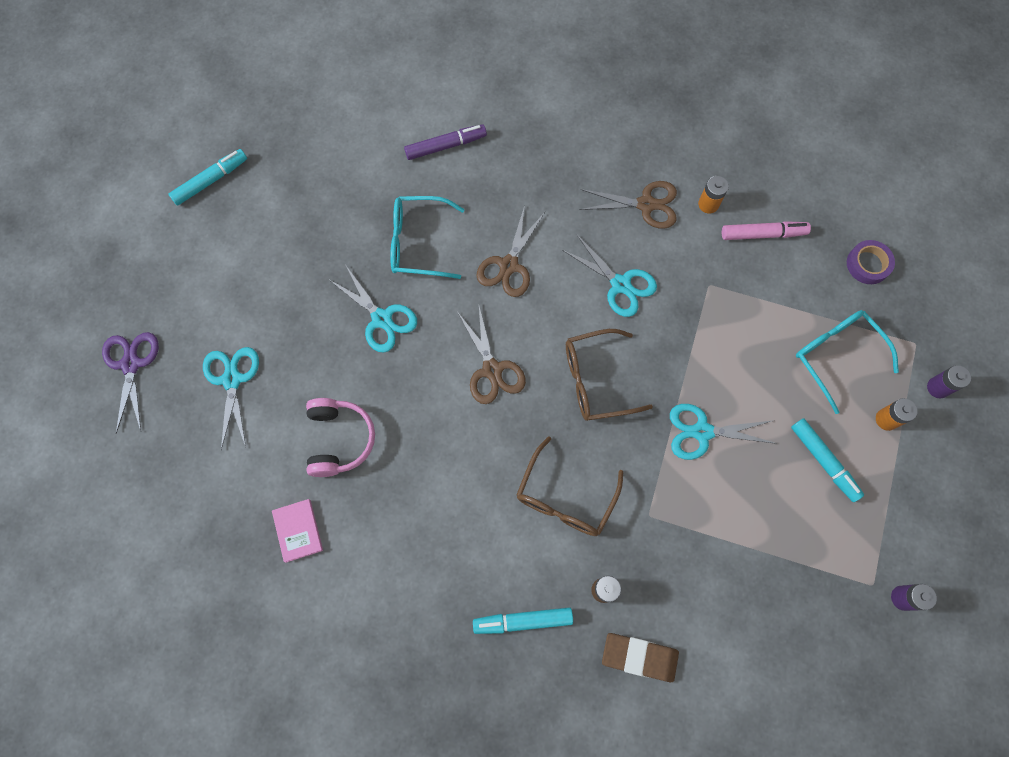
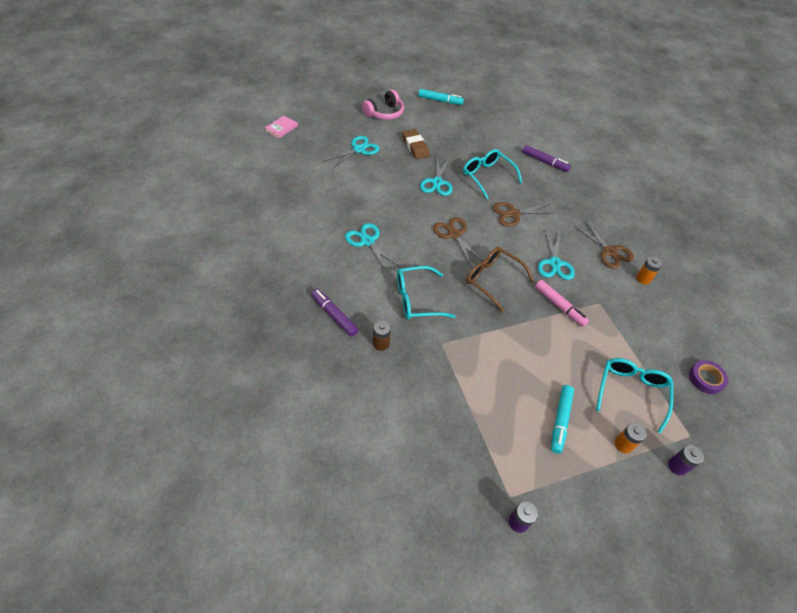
camera: 50 degrees right, 20 degrees down
(131, 364) = (336, 118): purple scissors -> none
(298, 530) = (308, 205): pink book -> pink book (281, 128)
(339, 439) = (365, 197): pink headphones -> pink headphones (384, 113)
(492, 370) = (454, 235): brown scissors -> brown scissors turned 120 degrees clockwise
(523, 621) = (334, 315): turquoise marker -> purple marker
(565, 498) = (416, 299): brown glasses -> turquoise glasses
(639, 657) = (357, 382): brown eraser -> brown eraser (415, 146)
(702, 432) = (514, 344): turquoise scissors -> turquoise scissors (367, 241)
(763, 234) = (658, 313): pink marker -> pink marker (559, 306)

